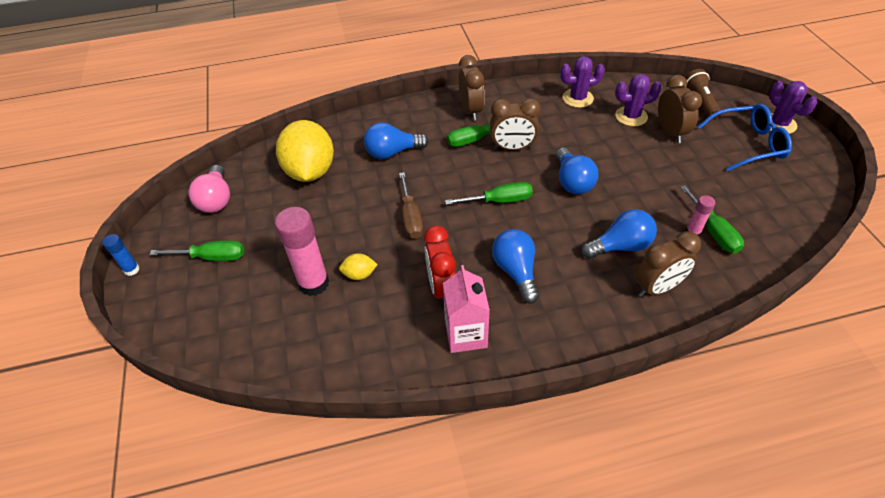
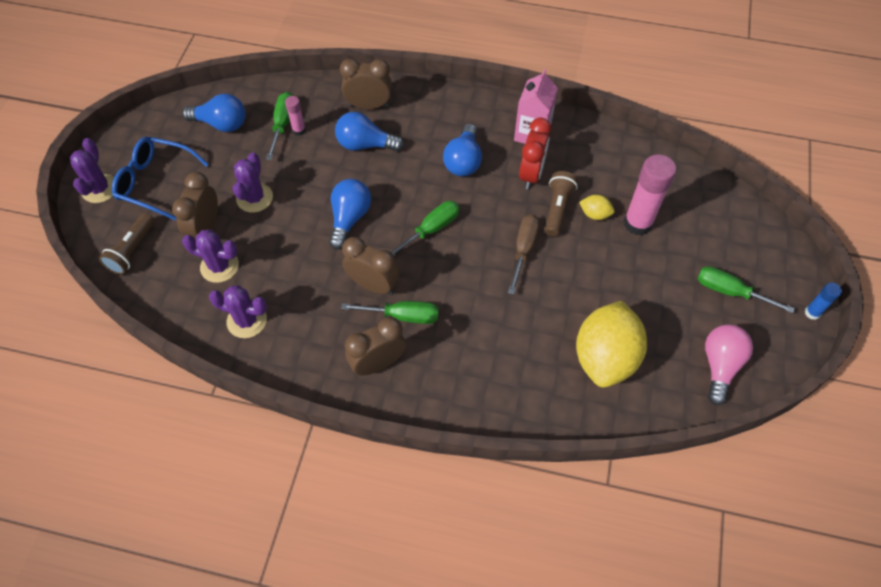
camera: 155 degrees left, 10 degrees up
(392, 152) = (502, 341): blue light bulb -> blue light bulb (221, 124)
(398, 264) = (557, 209): none -> brown flashlight
(471, 110) = (378, 363): brown clock -> brown clock turned 45 degrees clockwise
(499, 201) = (431, 229): green screwdriver -> green screwdriver turned 120 degrees clockwise
(661, 165) = (254, 198): none -> purple cactus

